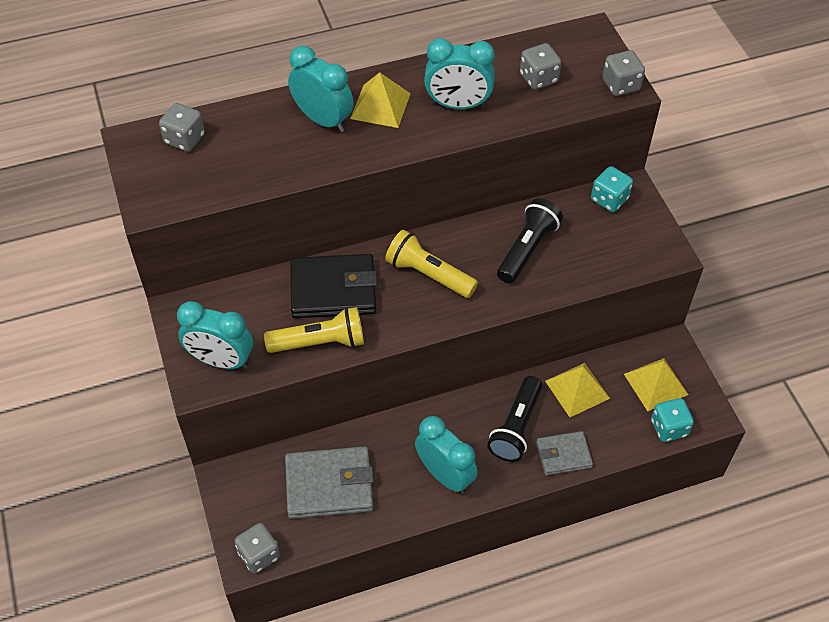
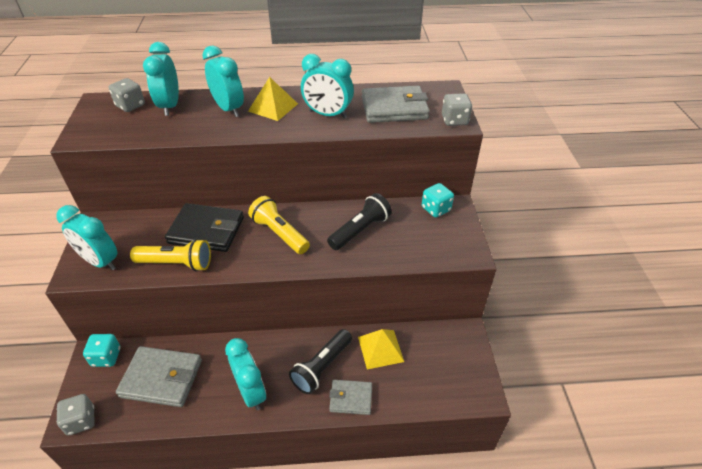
camera: 15 degrees right, 10 degrees down
(240, 130) = (170, 106): none -> turquoise clock
(538, 78) = (394, 108): grey dice -> grey wallet
(655, 384) = (445, 359): yellow pyramid -> none
(668, 428) = (445, 397): turquoise dice -> turquoise dice (106, 357)

